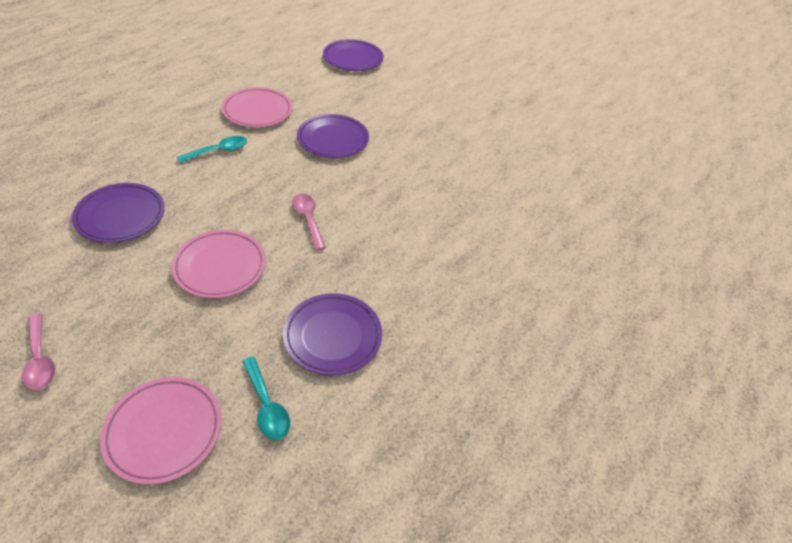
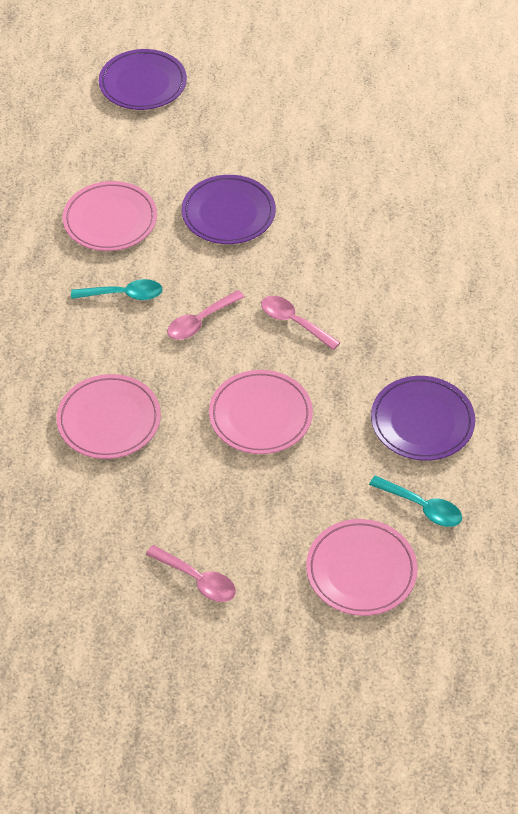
camera: 25 degrees left, 5 degrees up
(120, 216) = (109, 420): purple plate -> pink plate
(218, 151) = (123, 295): turquoise spoon -> turquoise spoon turned 60 degrees clockwise
(247, 188) = (200, 321): none -> pink spoon

